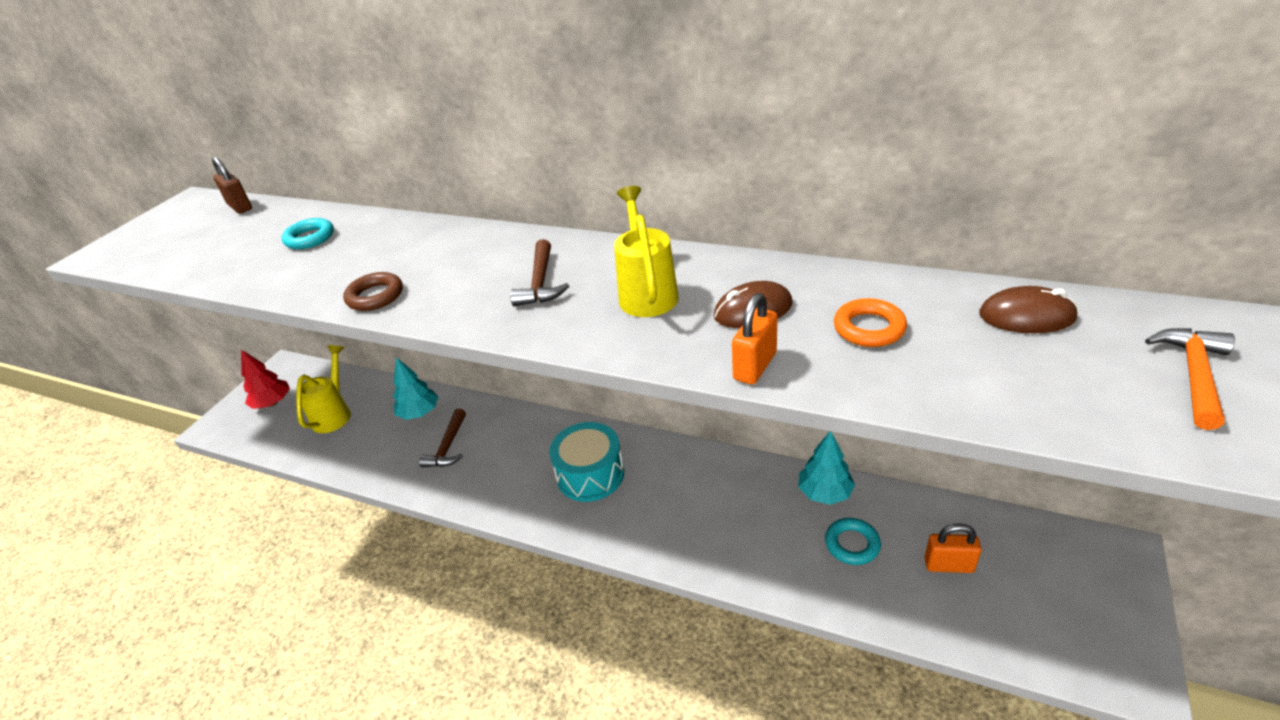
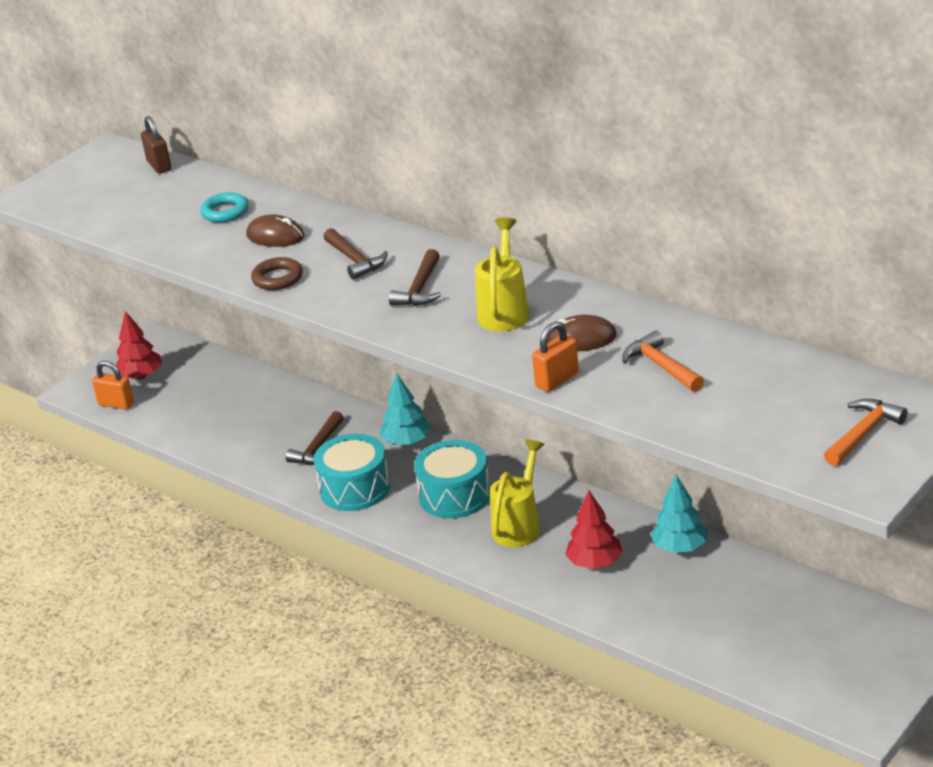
camera: 15 degrees right, 5 degrees down
(334, 413) = (205, 397): yellow watering can -> yellow watering can (519, 525)
(419, 413) = (295, 411): turquoise tree -> turquoise tree (407, 442)
(458, 264) = (355, 260): none -> brown hammer
(492, 484) = (355, 488): none -> turquoise drum
(753, 526) = (595, 563): none -> red tree
(852, 544) = (681, 591): turquoise ring -> none
(869, 328) = (661, 366): orange ring -> orange hammer
(948, 565) = (760, 621): orange padlock -> orange padlock (116, 404)
(1026, 316) = (787, 376): brown mouse -> brown mouse (275, 236)

